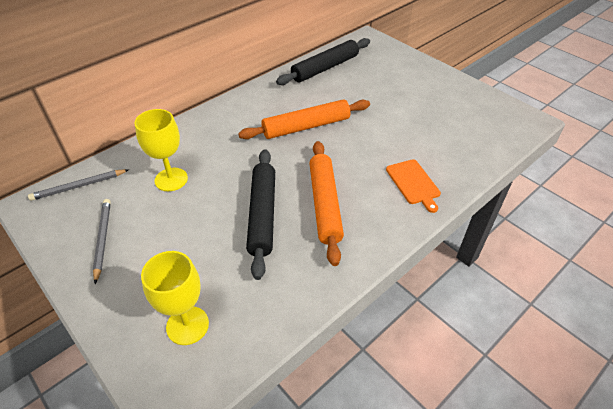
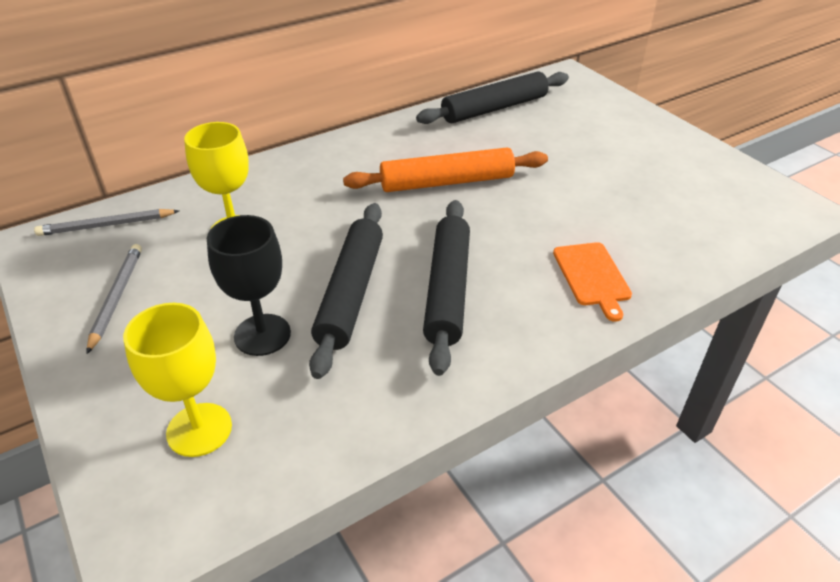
camera: 10 degrees right, 5 degrees down
(211, 253) = (262, 335): none -> black goblet
(325, 204) = (447, 290): orange rolling pin -> black rolling pin

